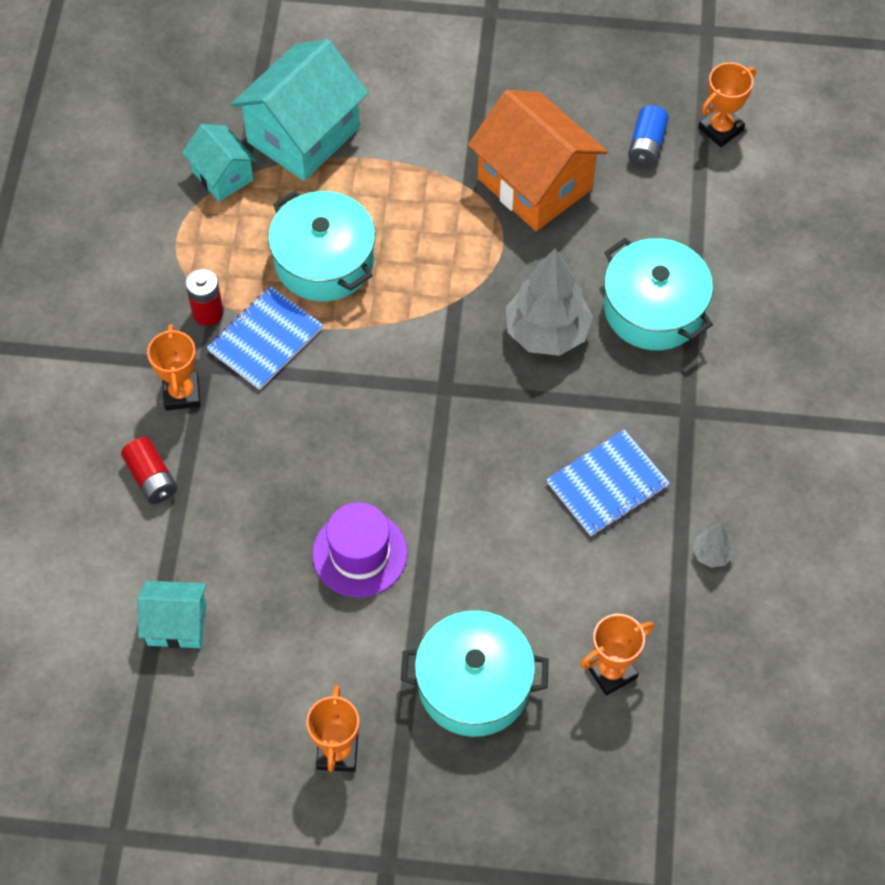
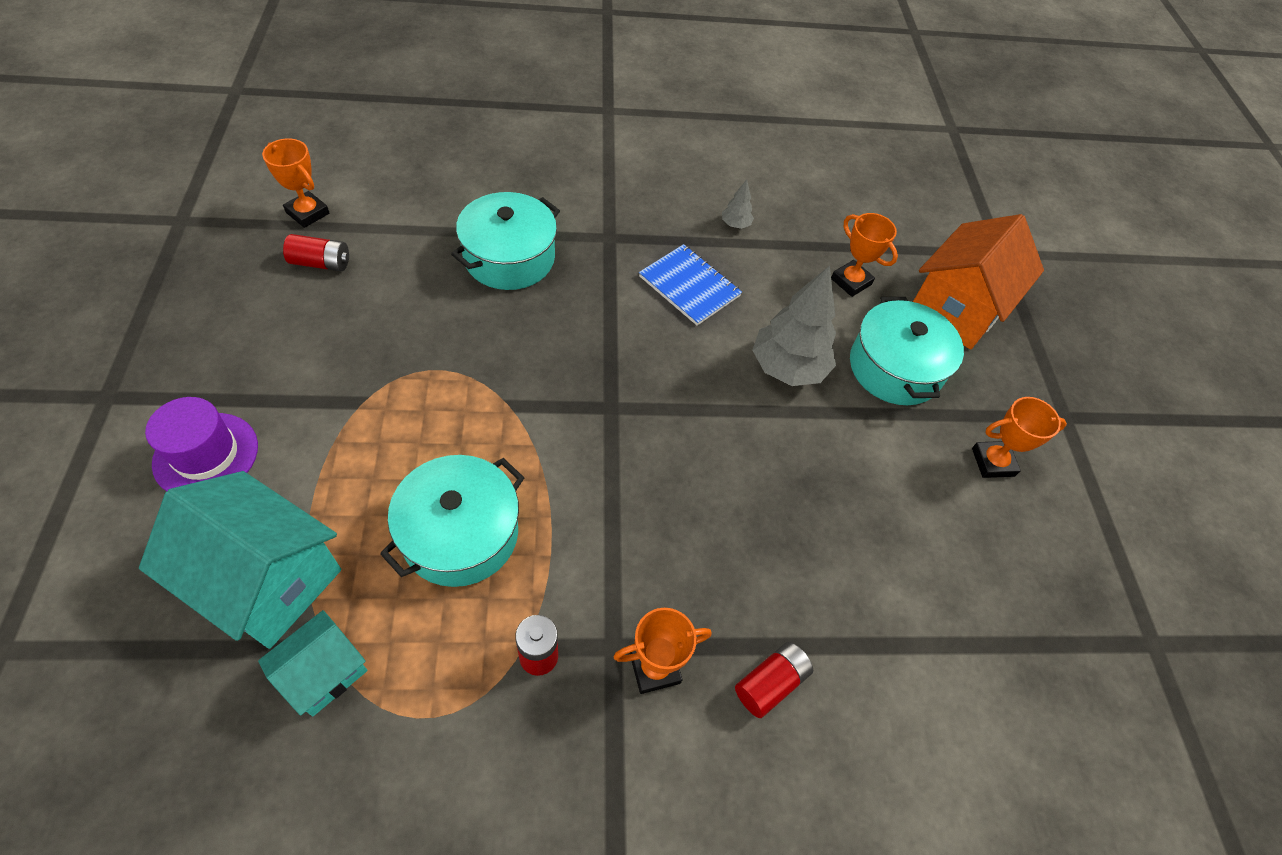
camera: 105 degrees left, 5 degrees down
(177, 624) = (928, 623): turquoise house -> none
(265, 339) = (571, 583): blue notebook -> none
(359, 553) = (802, 463): purple hat -> purple hat (206, 455)
(534, 184) = (362, 347): orange house -> orange house (957, 308)
(547, 332) = (540, 331): grey tree -> grey tree (787, 368)
(647, 145) = (321, 263): blue battery -> red battery

